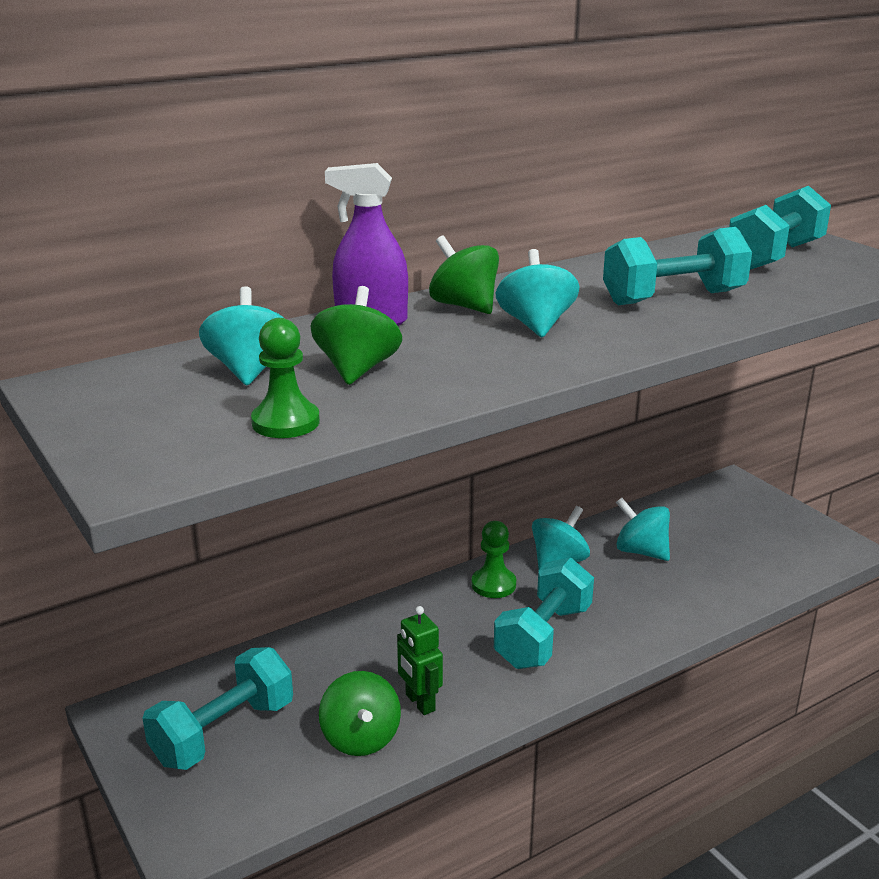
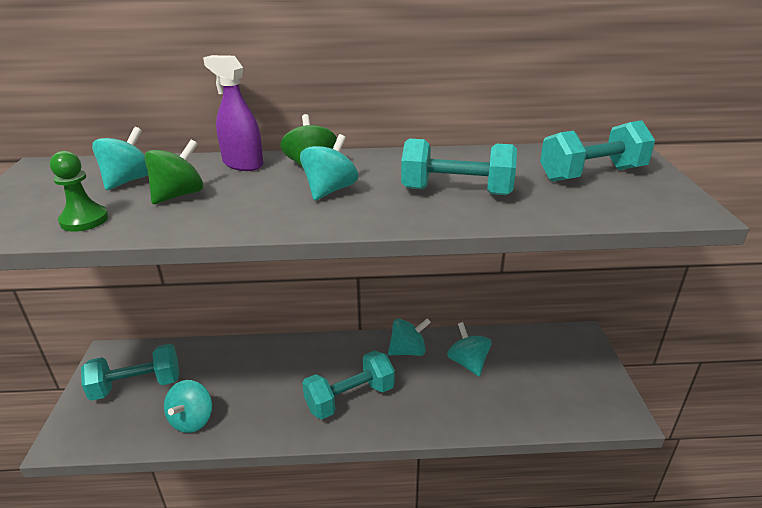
camera: 30 degrees right, 5 degrees up
(360, 738) = (192, 420): green spinning top -> turquoise spinning top
(419, 703) = (241, 412): green robot -> none
(493, 584) = (355, 351): green pawn -> none

